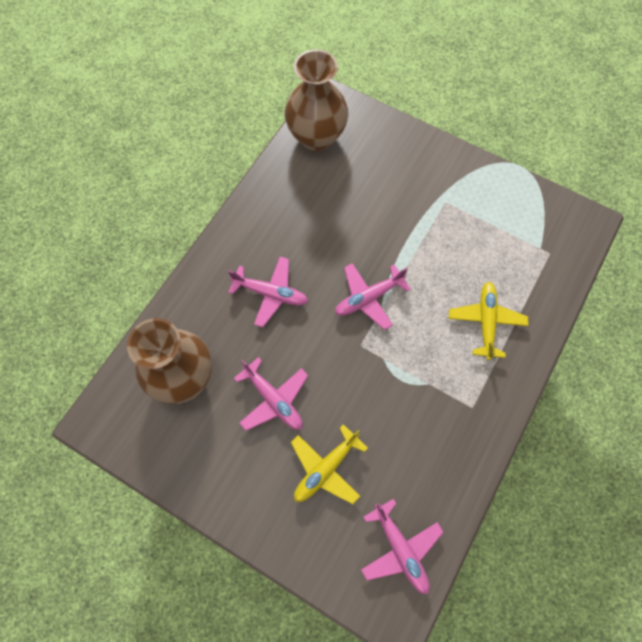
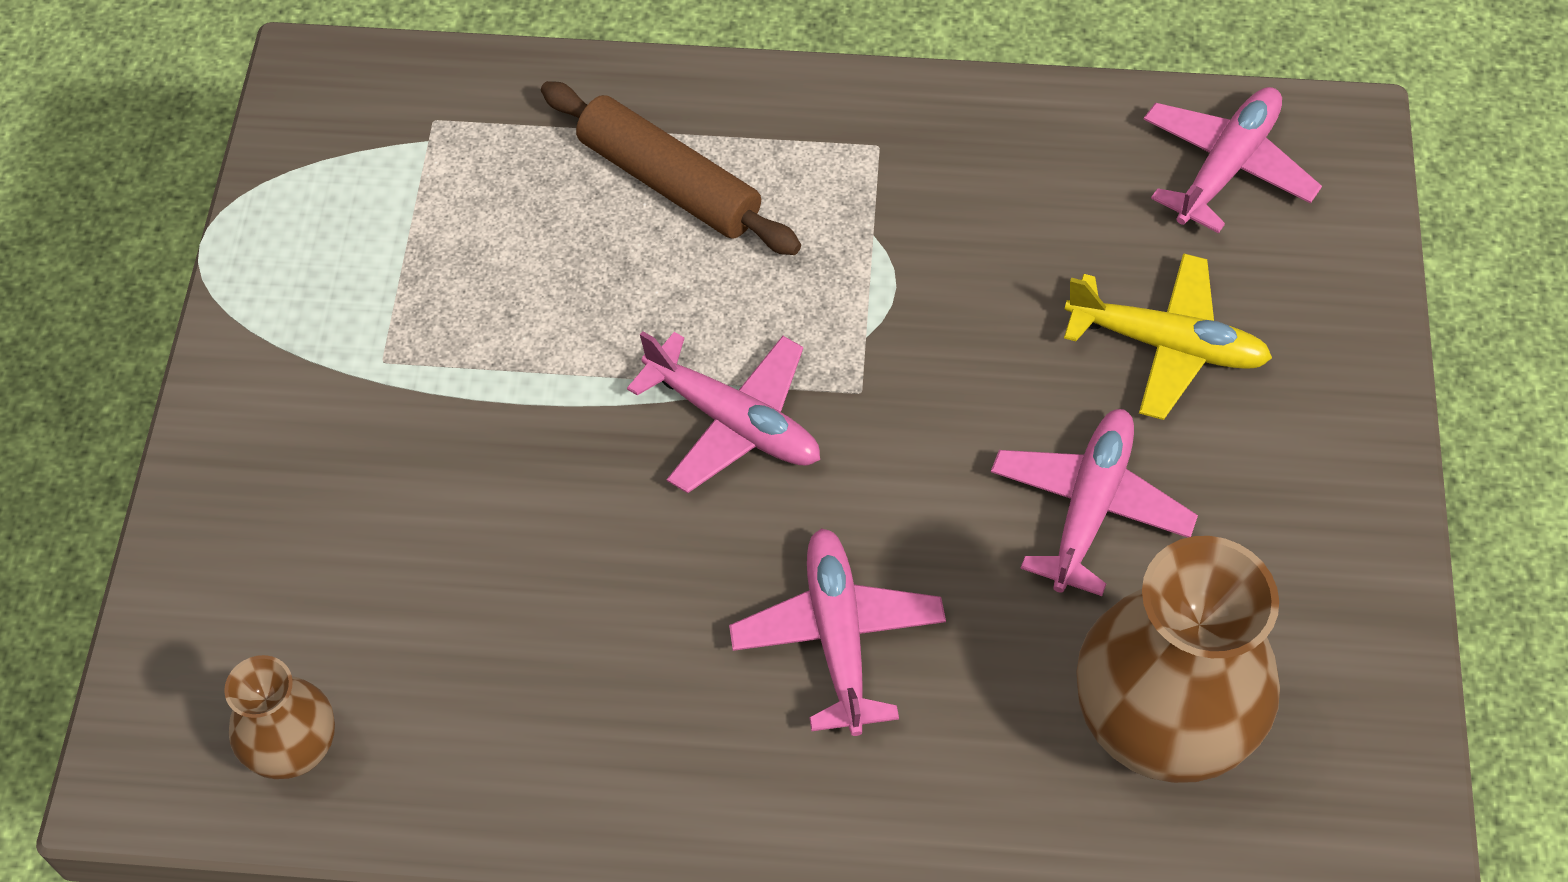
camera: 115 degrees left, 10 degrees down
(316, 137) = (294, 749): brown vase -> brown vase, size x0.53
(486, 321) = (669, 182): yellow plane -> brown rolling pin

